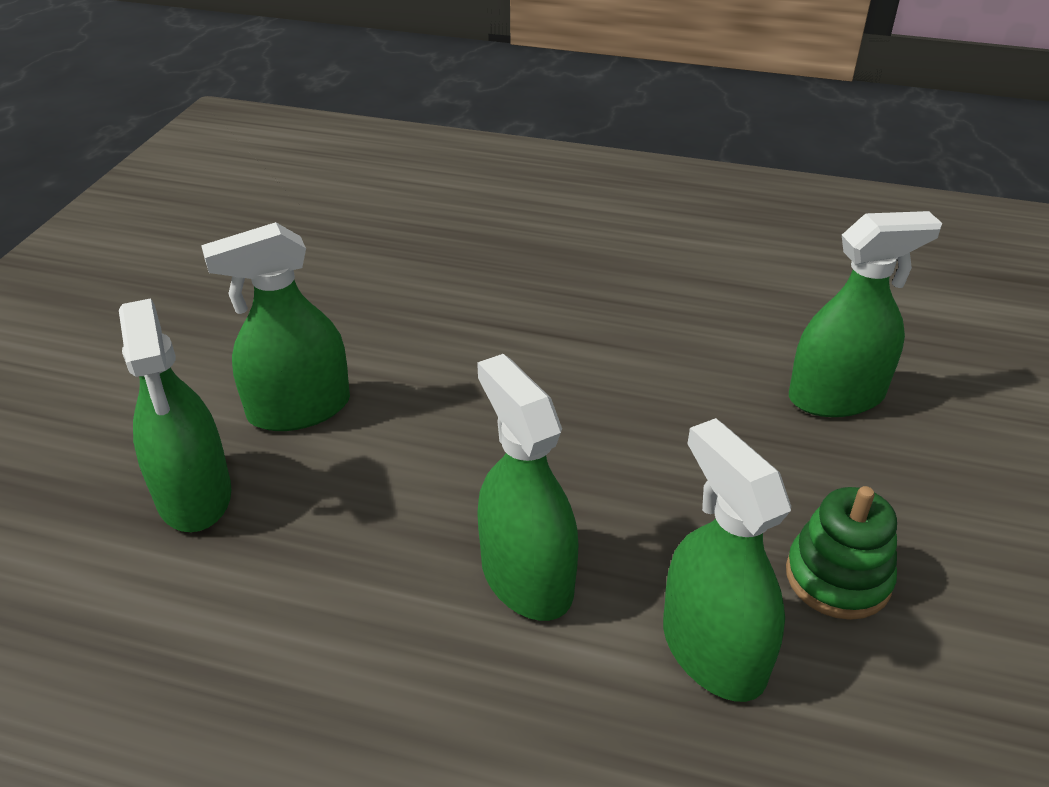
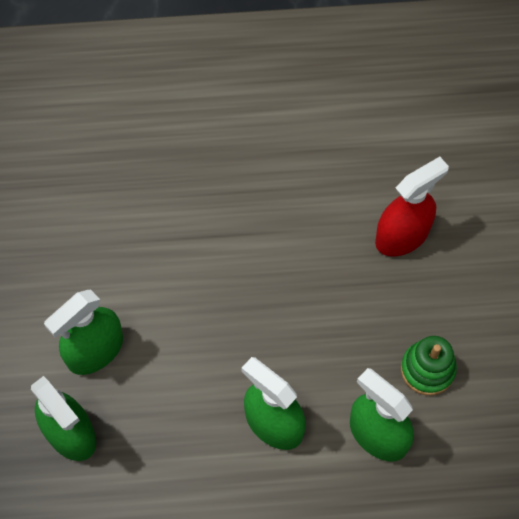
camera: 20 degrees left, 25 degrees up
(836, 396) = (402, 236): green spray bottle -> red spray bottle

